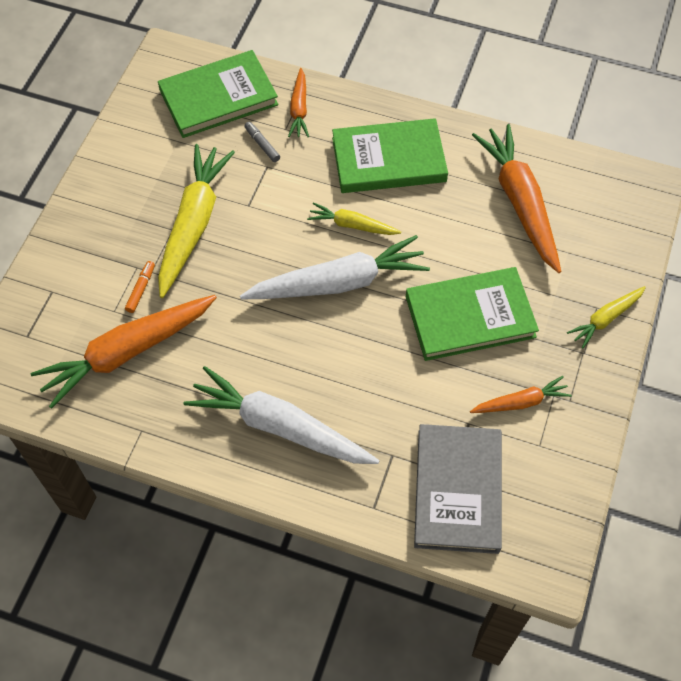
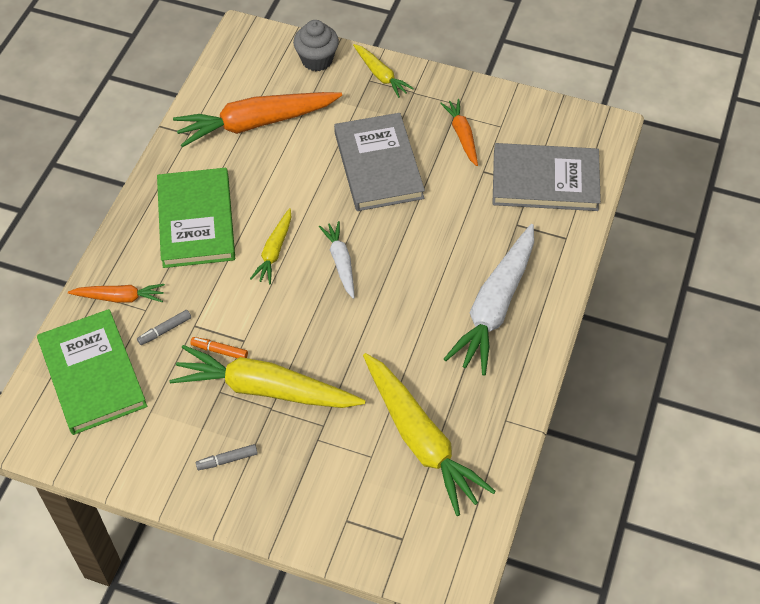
camera: 90 degrees left, 5 degrees down
(123, 199) = (227, 460): none -> grey marker
(127, 352) = (420, 440): orange carrot -> yellow carrot
(141, 289) = (345, 433): orange marker -> orange marker (219, 351)
(339, 283) = (341, 262): white carrot -> white carrot, size x0.52
(470, 316) = (378, 165): green book -> grey book
(620, 255) = (317, 60): none -> grey cupcake

